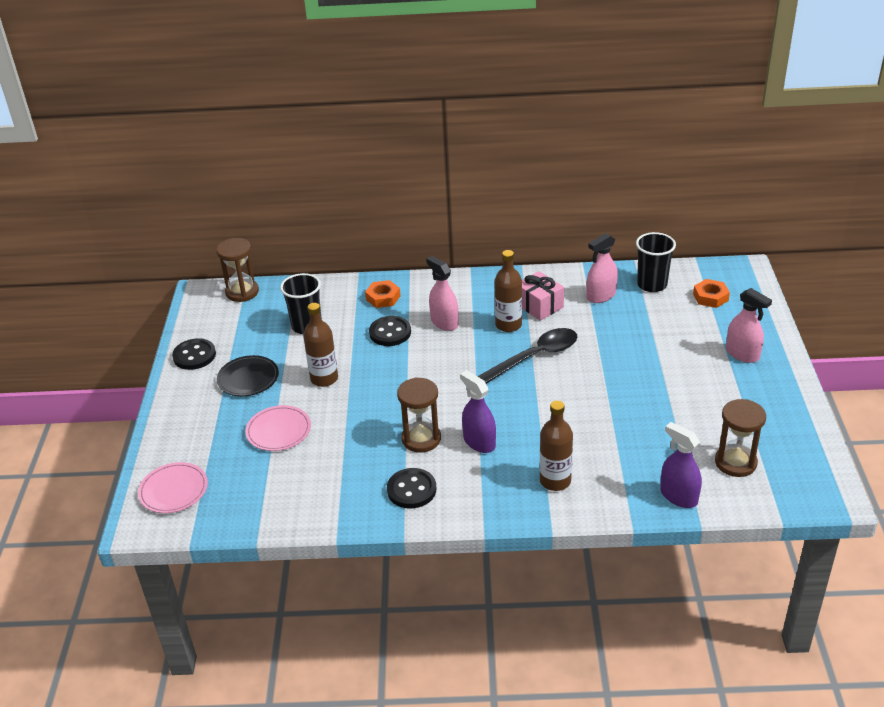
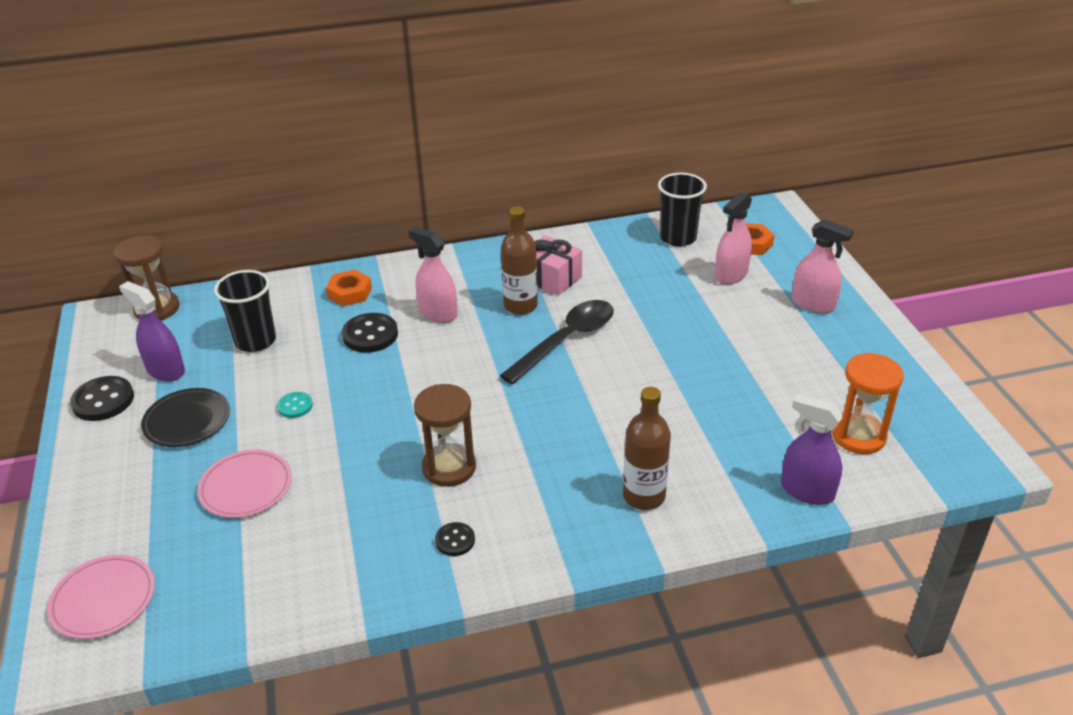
camera: 15 degrees left, 0 degrees up
(324, 379) = (295, 406): brown bottle -> turquoise button
(411, 490) = (455, 540): black button -> black button, size x0.57
(479, 442) = (528, 460): purple spray bottle -> purple spray bottle (165, 370)
(601, 296) = (622, 258): pink spray bottle -> pink spray bottle (731, 275)
(735, 462) = (858, 436): brown hourglass -> orange hourglass

